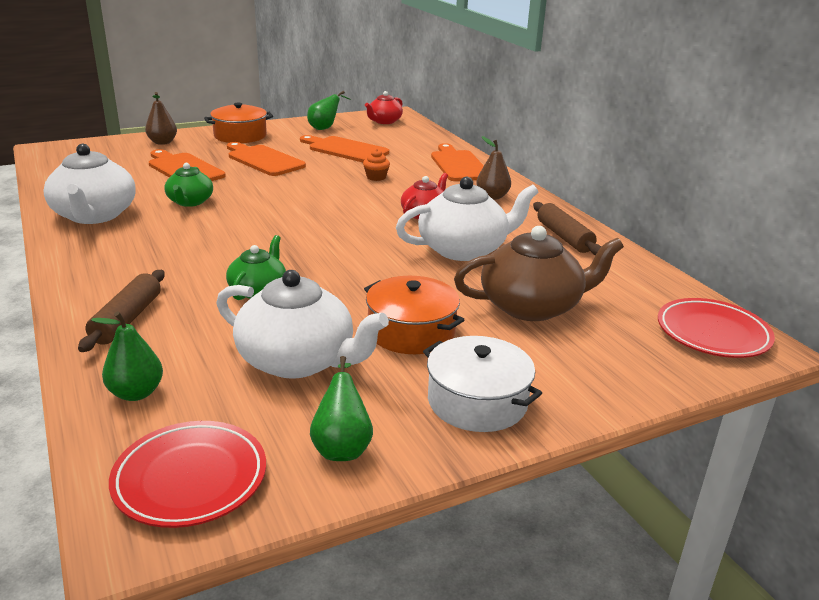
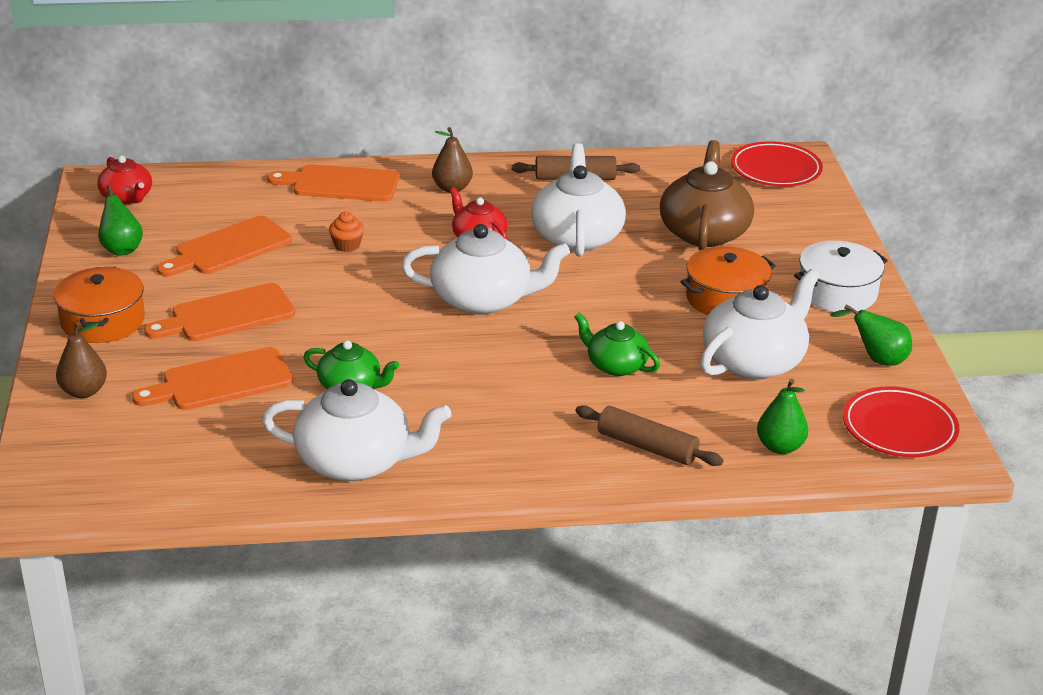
camera: 70 degrees left, 5 degrees up
(332, 227) = (483, 299): none -> white teapot

